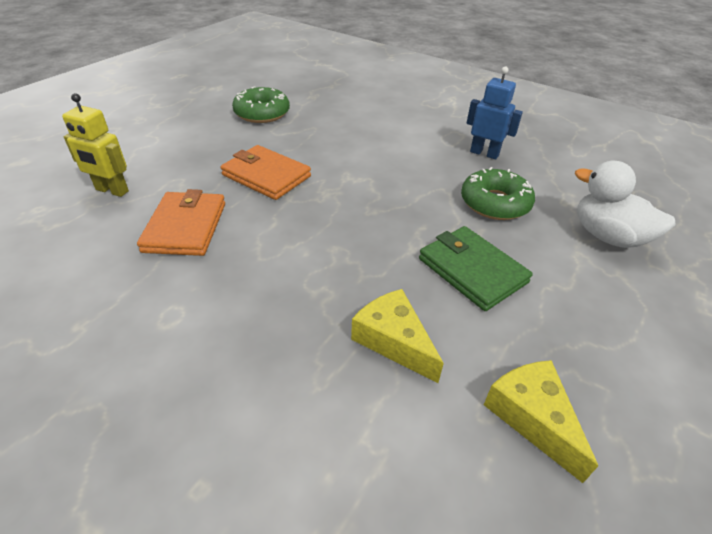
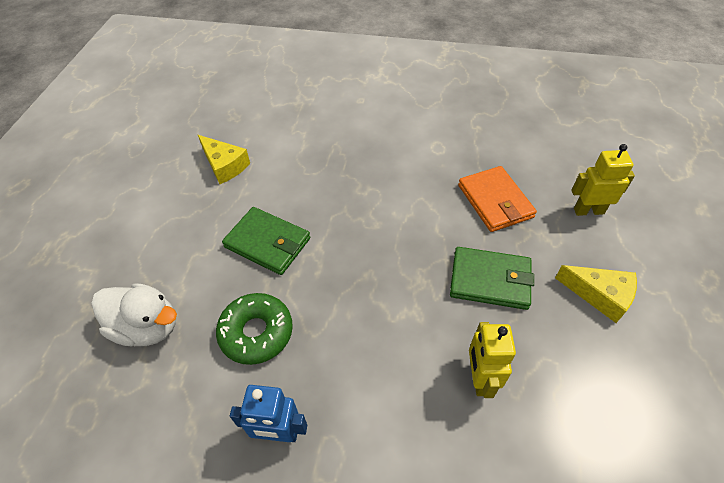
camera: 160 degrees right, 10 degrees up
(262, 113) = (605, 400): green donut -> none
(266, 176) = (490, 280): orange wallet -> green wallet
(330, 138) = (479, 379): none -> yellow robot
(393, 341) = (306, 176): yellow cheese -> yellow cheese (600, 295)

